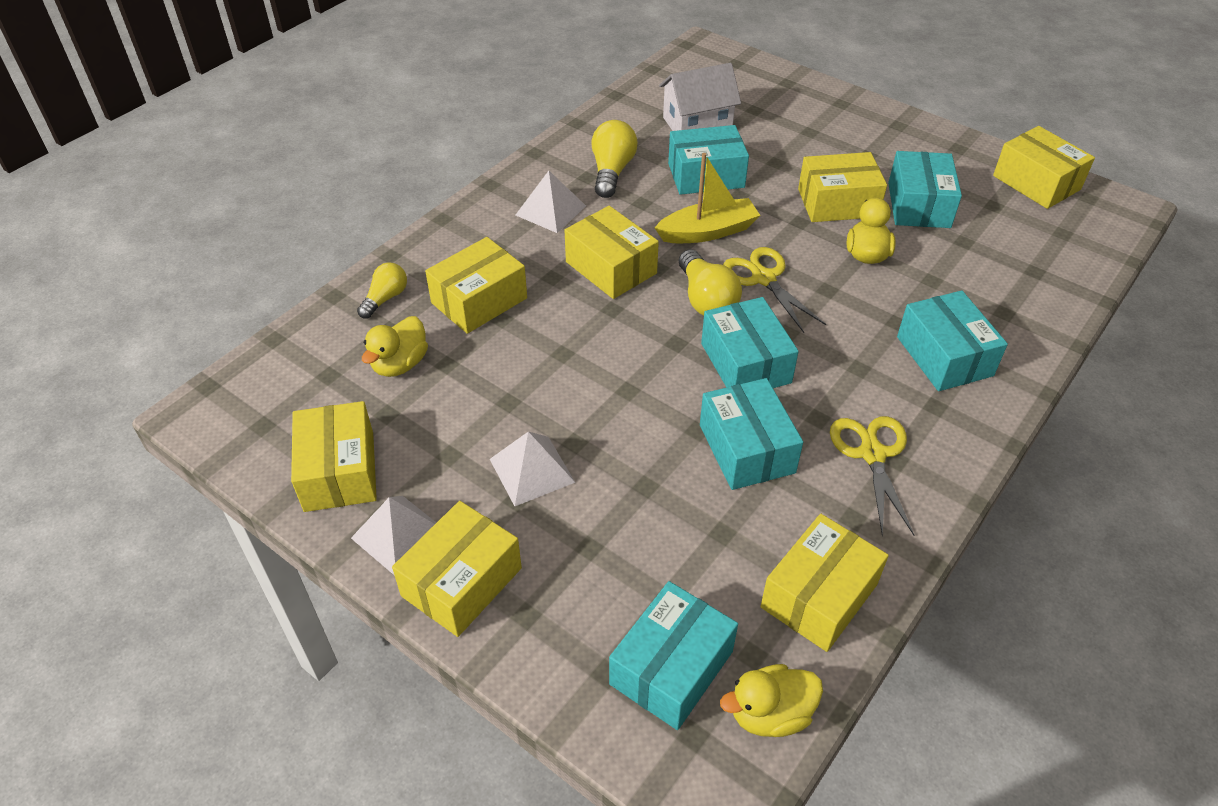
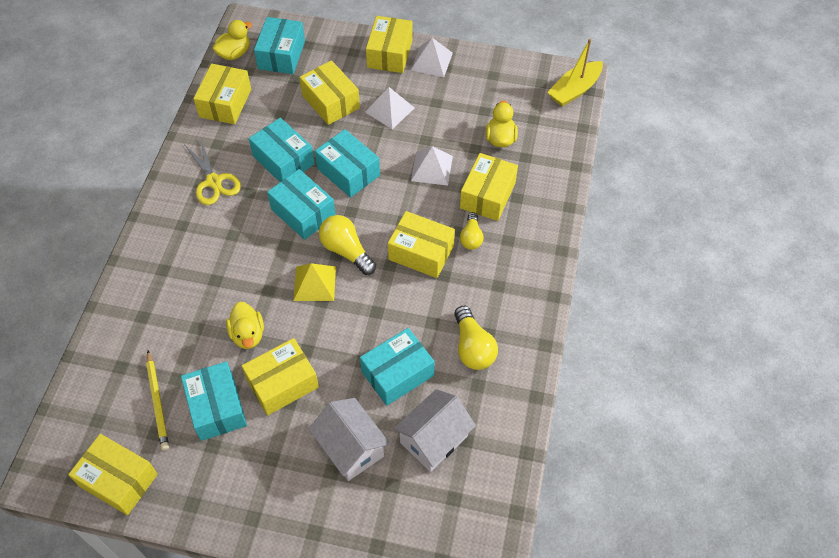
camera: 155 degrees right, 10 degrees up
(339, 471) = (483, 76): yellow box -> yellow box (331, 102)
(385, 298) = (544, 175): yellow light bulb -> yellow light bulb (471, 237)
(551, 210) = (493, 288): white pyramid -> white pyramid (431, 168)
(708, 232) = (370, 312): yellow boat -> yellow boat (574, 90)
(763, 278) = (315, 283): yellow scissors -> yellow pyramid
(783, 140) = (351, 448): none -> white house
(944, 356) = (180, 264): turquoise box -> turquoise box (348, 172)
(988, 228) = (158, 402): none -> yellow pencil

